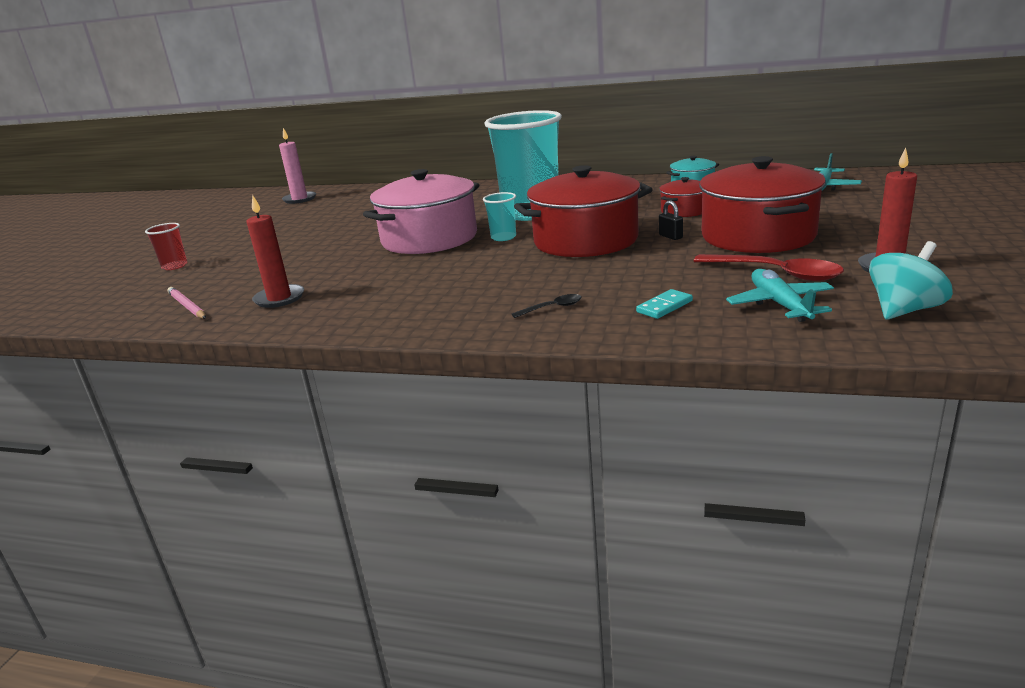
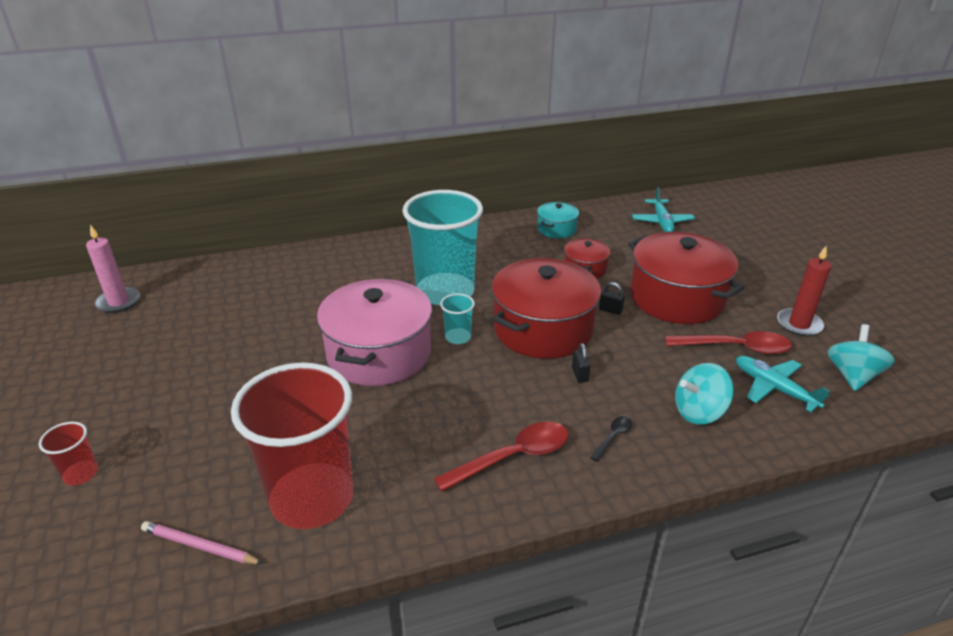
camera: 35 degrees left, 10 degrees up
(279, 298) = (312, 498): red candle -> red cup
(447, 304) = (512, 457): none -> red spoon
(578, 269) = (579, 374): none -> black padlock
(664, 307) = (699, 412): turquoise domino -> turquoise spinning top

